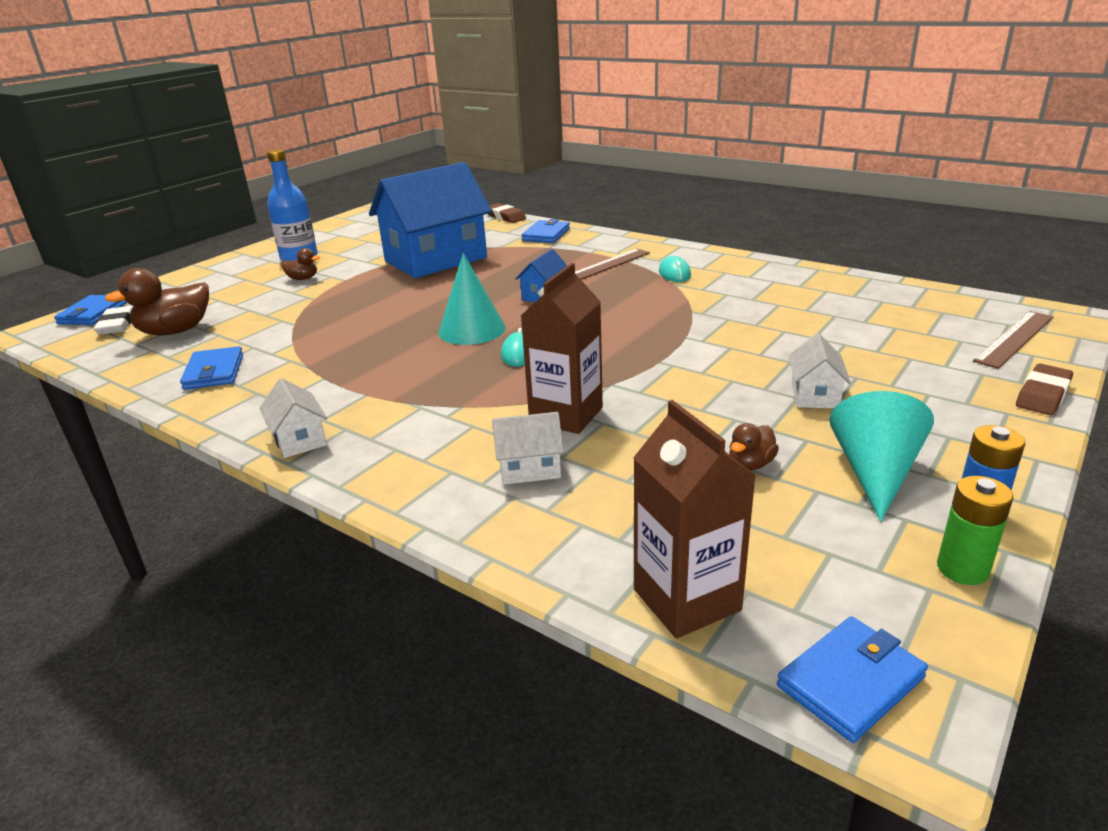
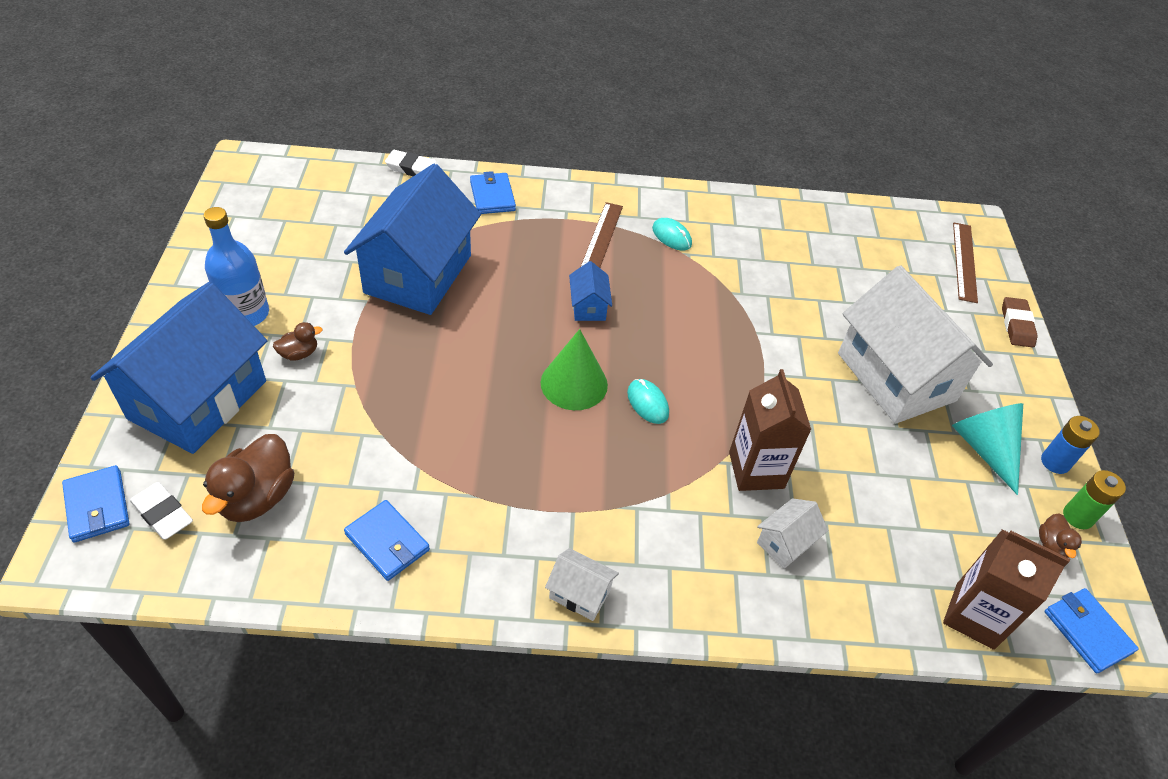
camera: 40 degrees left, 20 degrees up
(214, 285) = (198, 399): none -> blue house
(472, 330) = (574, 383): turquoise cone -> green cone
(505, 217) = (413, 169): brown eraser -> white eraser
(750, 464) = (914, 472): brown duck -> brown duck (1052, 546)
(814, 395) = (896, 377): white house -> white house, size x2.41
(850, 681) = (1087, 632): blue wallet -> blue wallet turned 45 degrees counterclockwise

